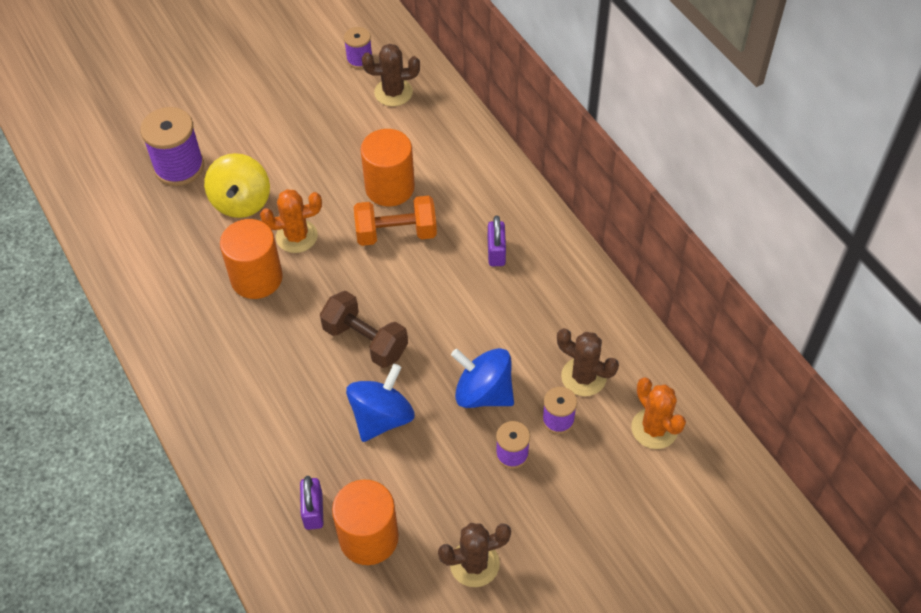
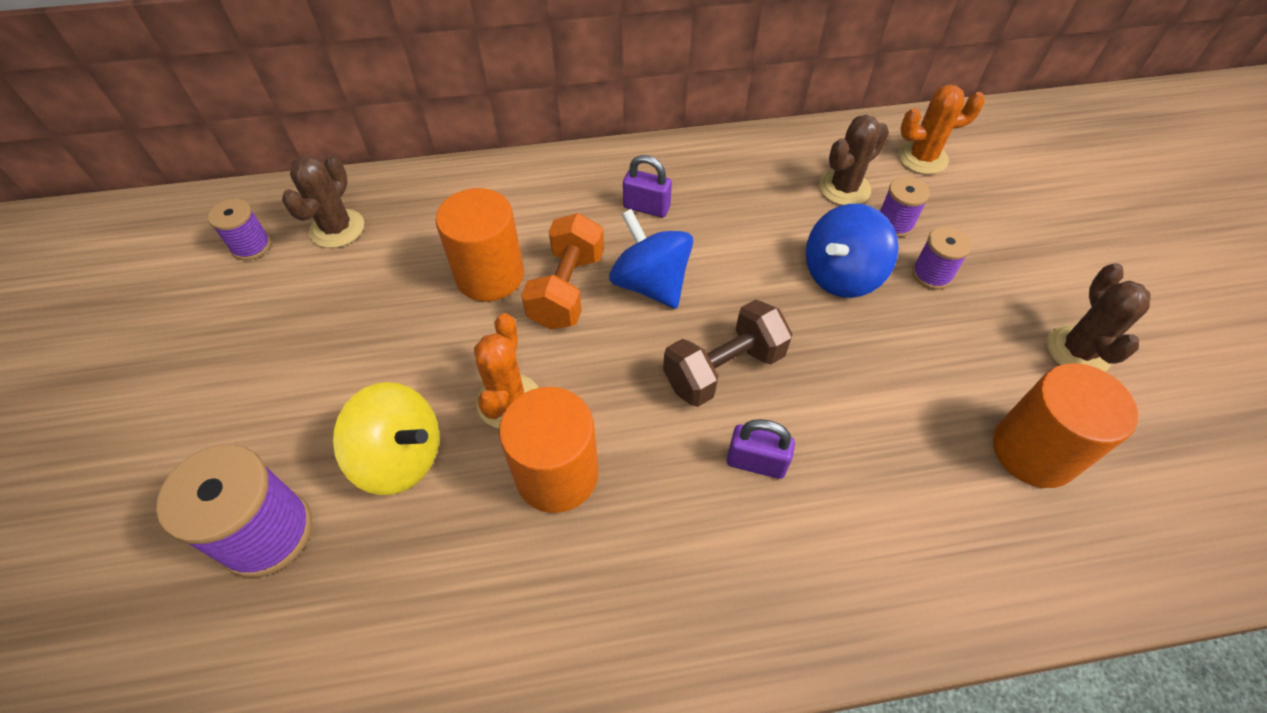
camera: 70 degrees left, 0 degrees up
(313, 511) = (984, 507): purple padlock -> purple padlock (756, 462)
(382, 417) = (850, 385): blue spinning top -> blue spinning top (650, 284)

